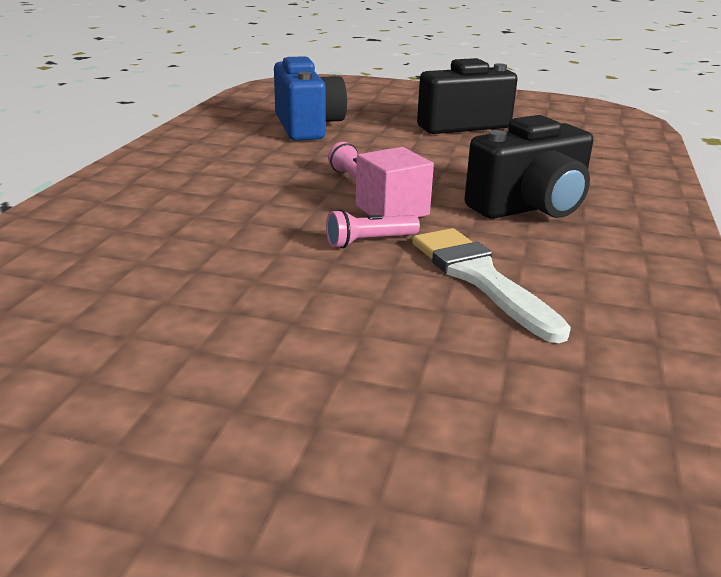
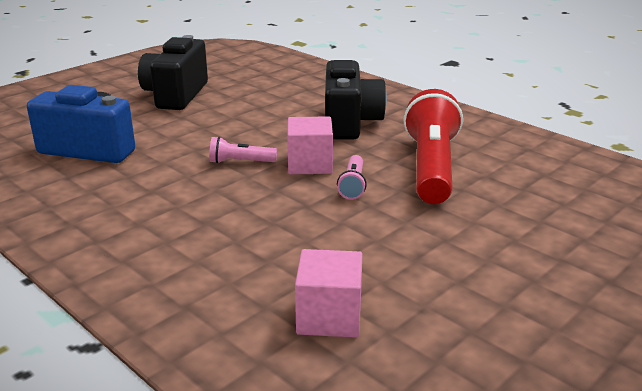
camera: 60 degrees left, 0 degrees up
(79, 286) = (329, 317): none -> pink cube
(479, 278) = (431, 167): white brush -> red flashlight

